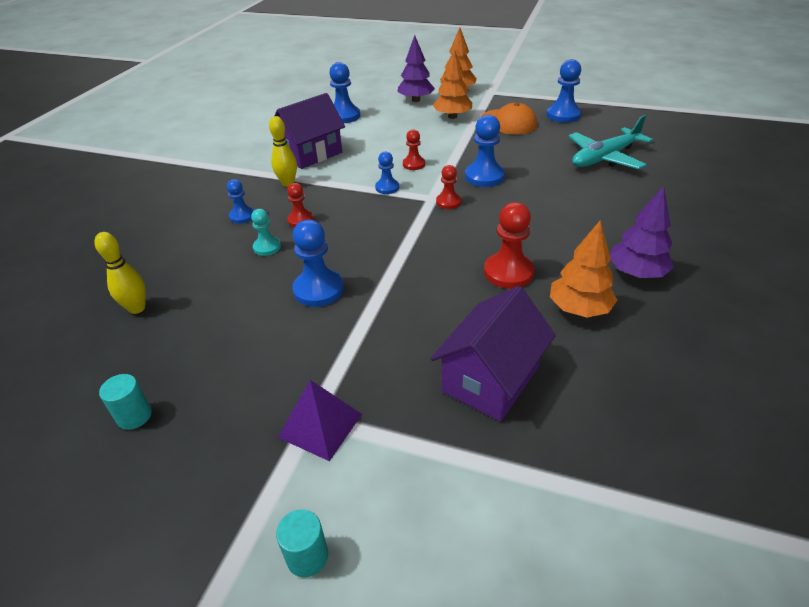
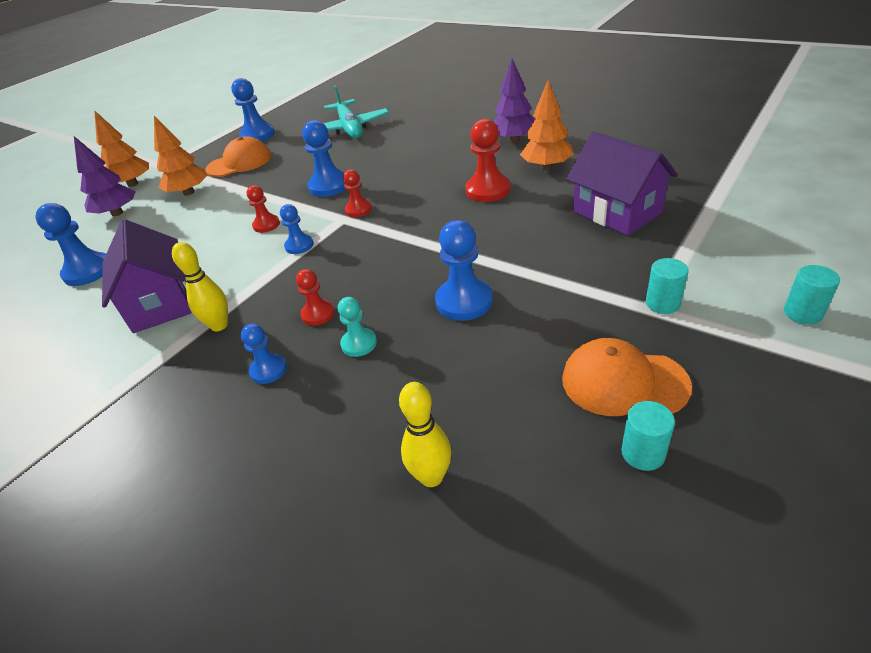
camera: 70 degrees left, 0 degrees up
(212, 400) = (623, 382): none -> orange cap
(320, 425) = (662, 303): purple pyramid -> turquoise cylinder

